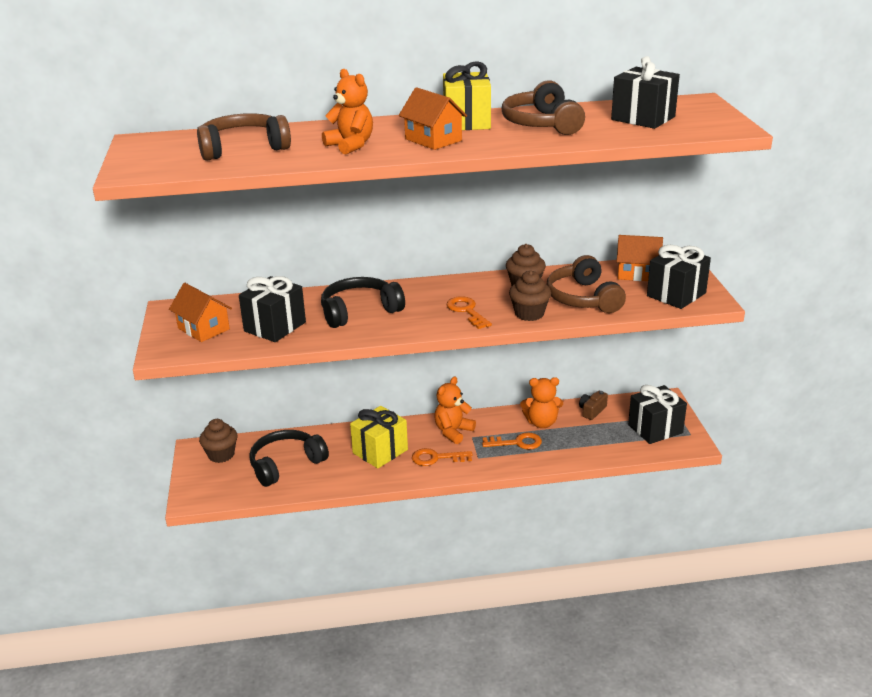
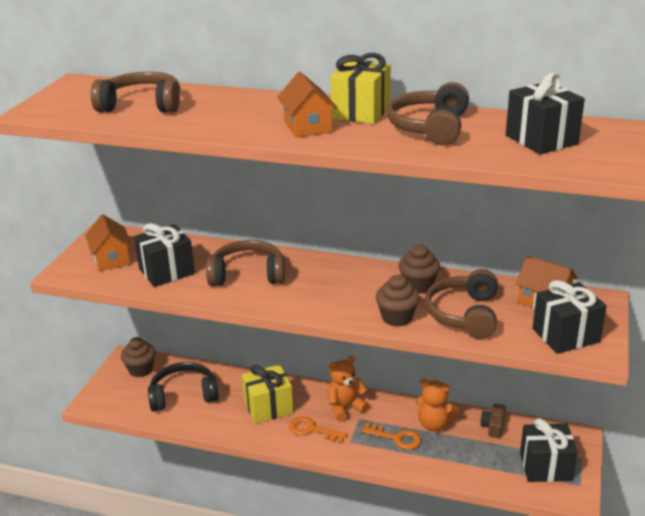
camera: 25 degrees right, 0 degrees up
(351, 145) = (230, 119): orange teddy bear -> none
(359, 311) = (247, 275): black headphones -> brown headphones
(467, 311) = (341, 299): orange key -> none
(592, 411) = (493, 426): brown camera -> brown camera turned 45 degrees counterclockwise

